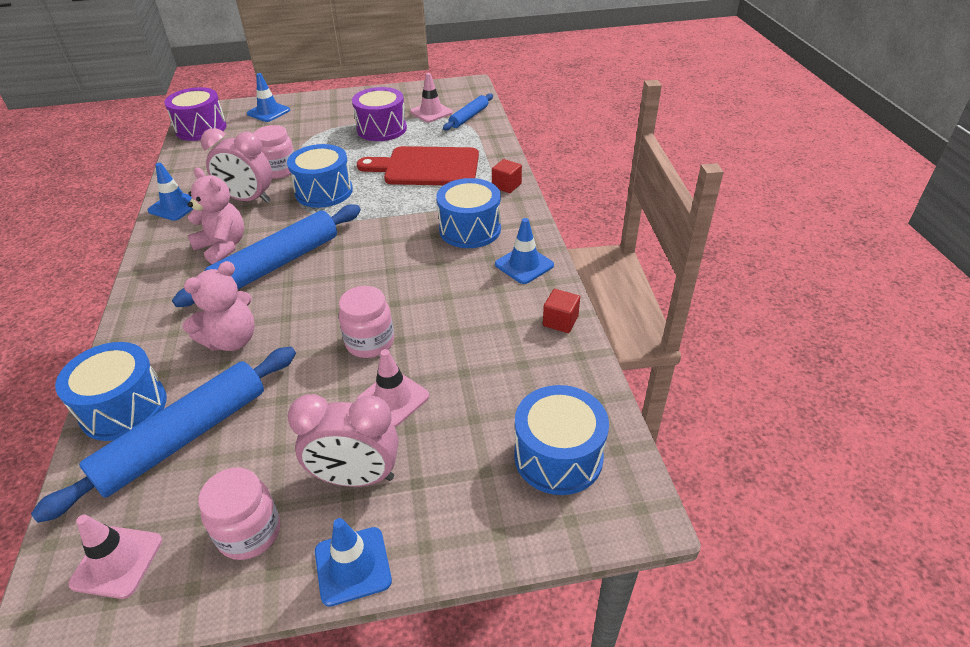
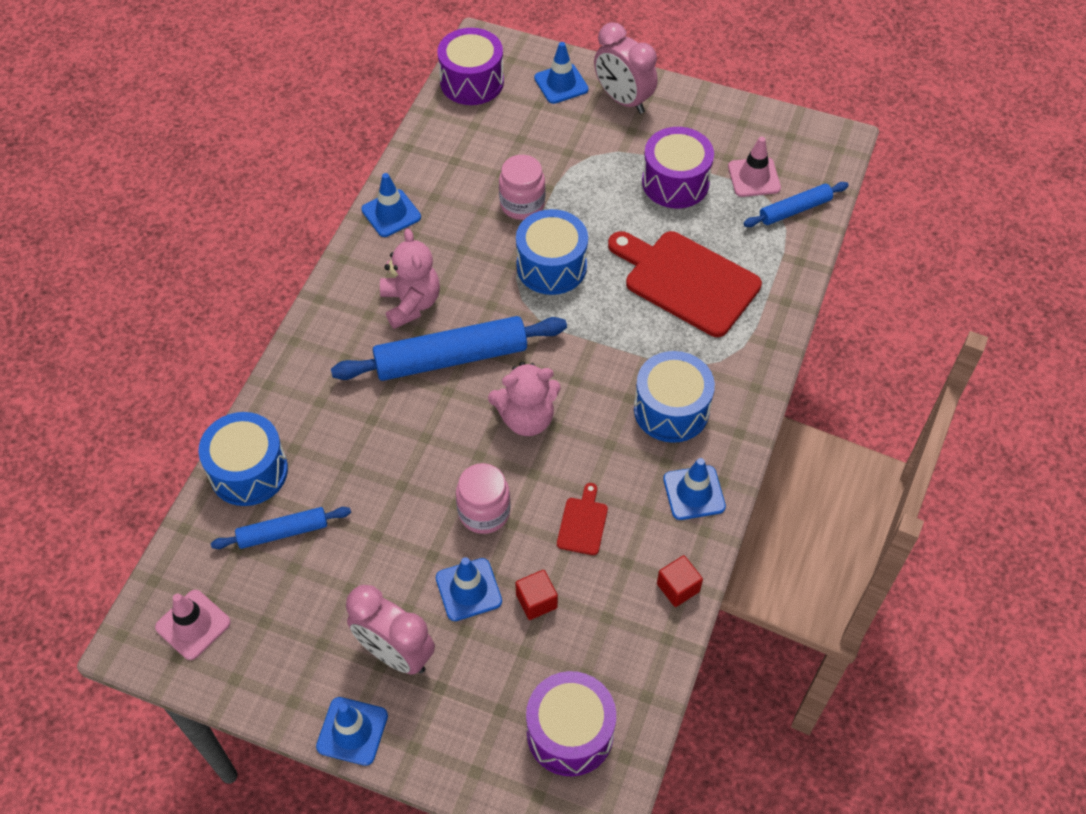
camera: 30 degrees right, 15 degrees up
(184, 437) = (283, 532): blue rolling pin -> blue rolling pin, size x0.54
(232, 340) = (365, 440): pink teddy bear -> pink teddy bear (526, 418)
(248, 200) = (467, 240): pink clock -> pink clock (623, 100)
(249, 532) = (293, 656): pink jar -> none
(393, 398) = (468, 589): pink traffic cone -> blue traffic cone
(456, 315) = (583, 523): none -> red cutting board
(506, 185) = (757, 360): red cube -> red cube (536, 601)
(558, 456) = (570, 733): blue drum -> purple drum

